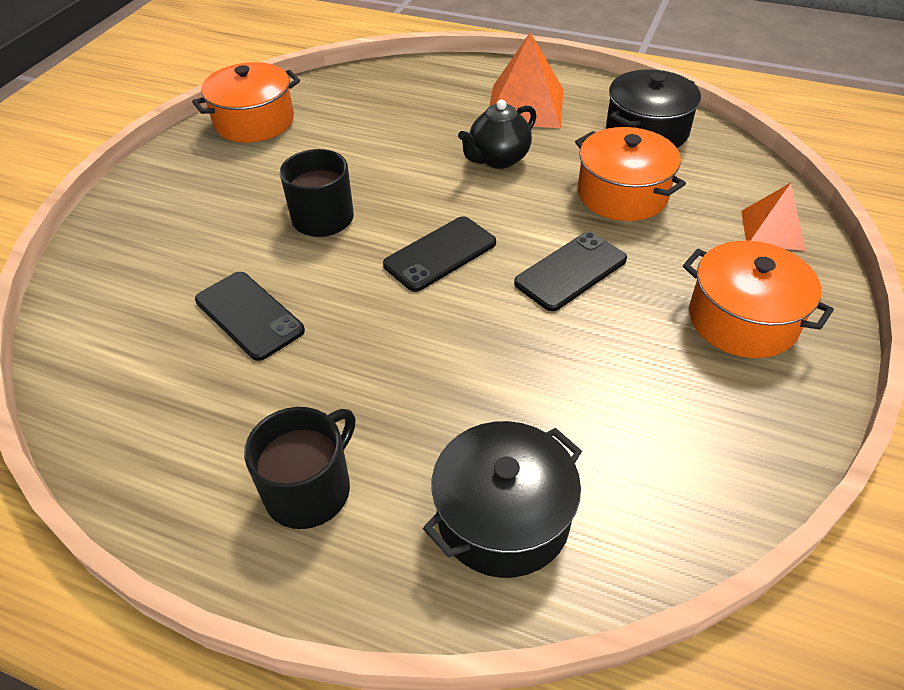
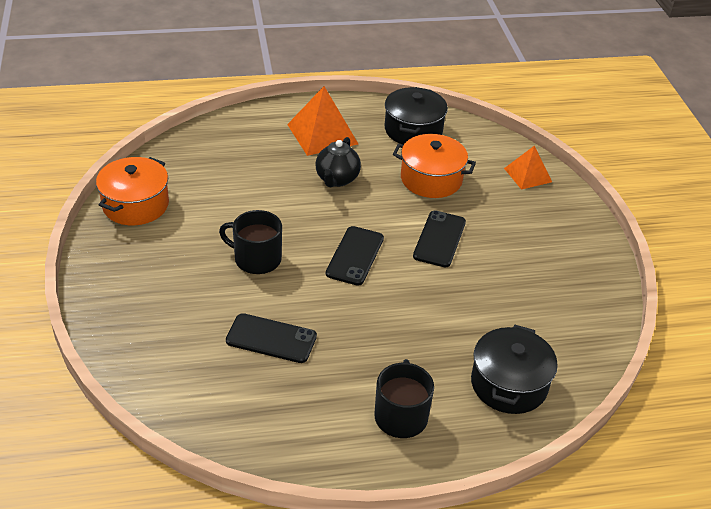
camera: 35 degrees left, 5 degrees down
(742, 319) = (548, 234): orange pot -> none

